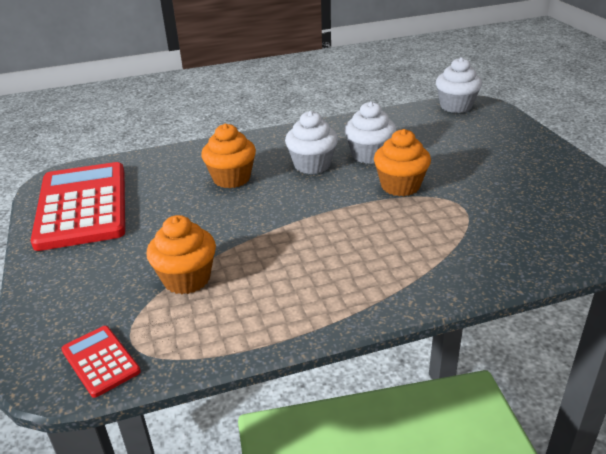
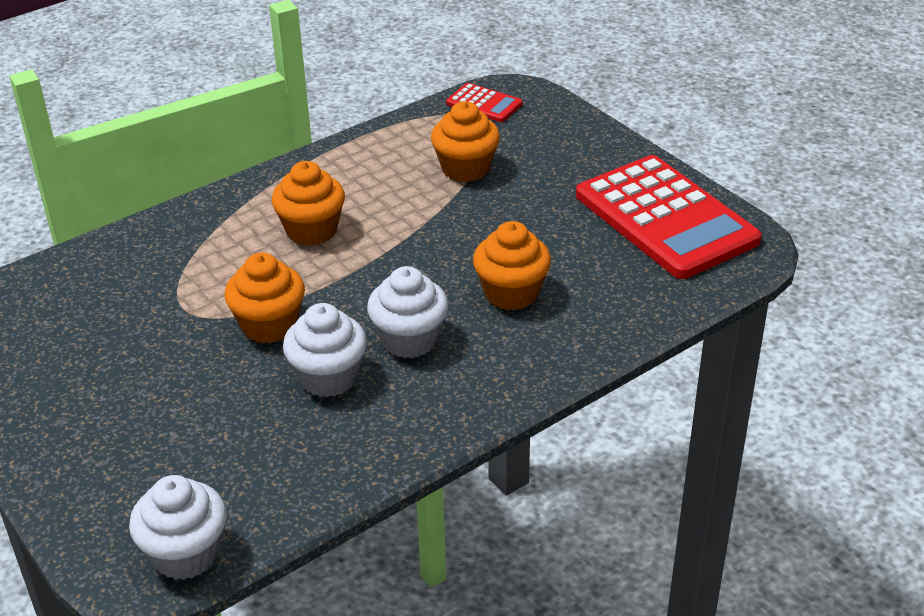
camera: 160 degrees right, 5 degrees up
(351, 246) = (311, 230): none -> orange cupcake

